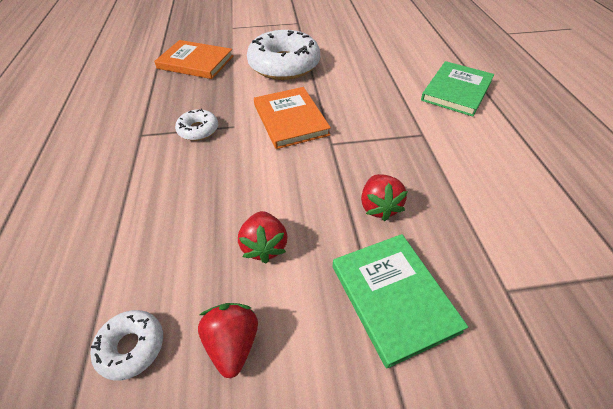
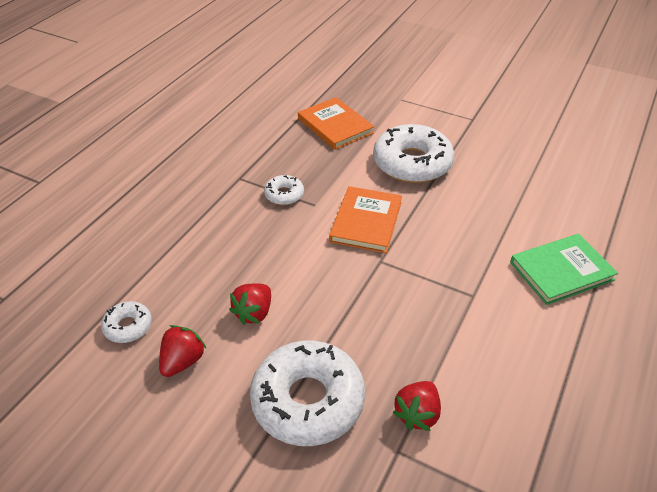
camera: 35 degrees right, 5 degrees down
(379, 207) = (365, 334): red strawberry -> red strawberry (417, 414)
(393, 297) = (308, 400): green book -> white donut

